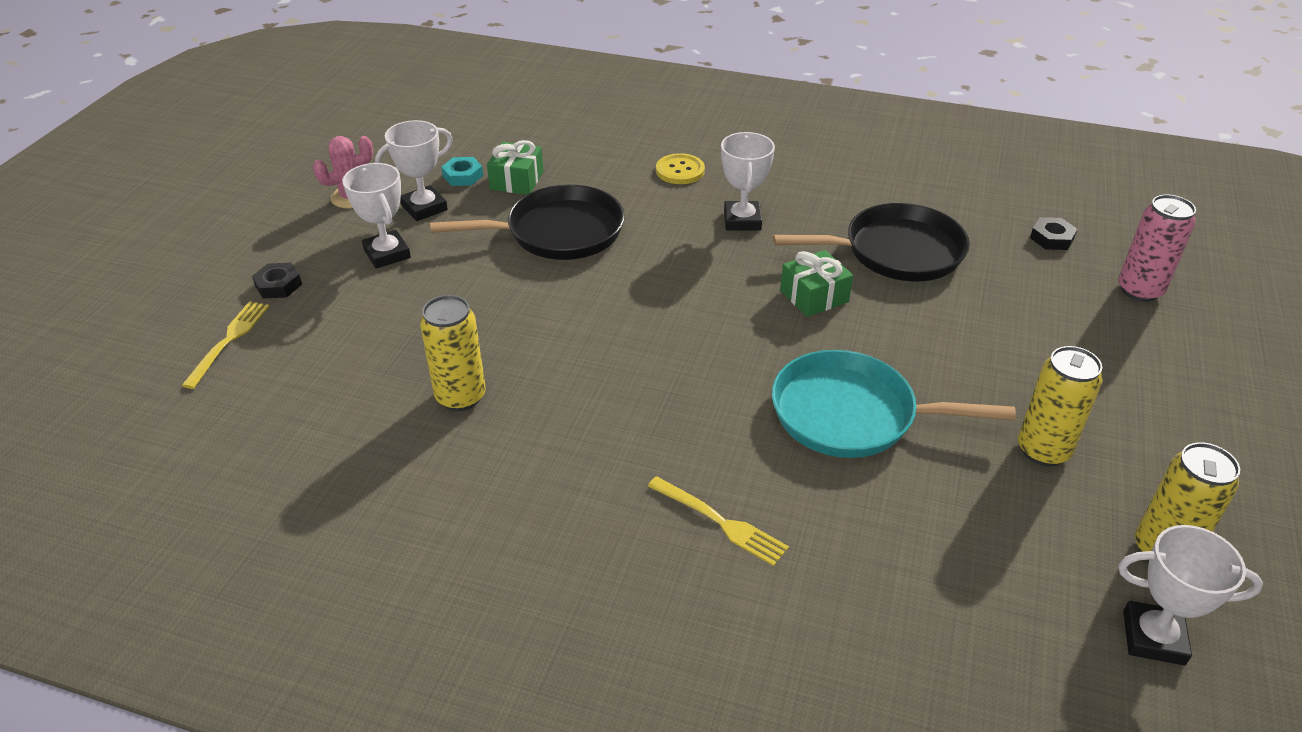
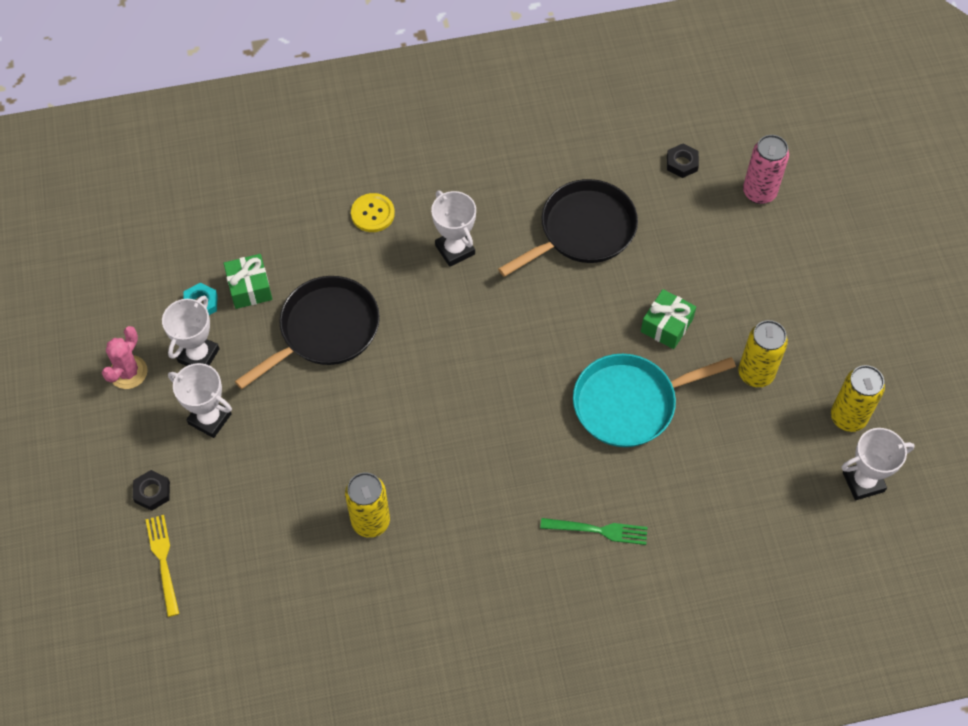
camera: 30 degrees left, 20 degrees up
(721, 522) = (599, 530): yellow fork -> green fork
(814, 296) = (550, 306): green gift -> green gift (666, 325)

